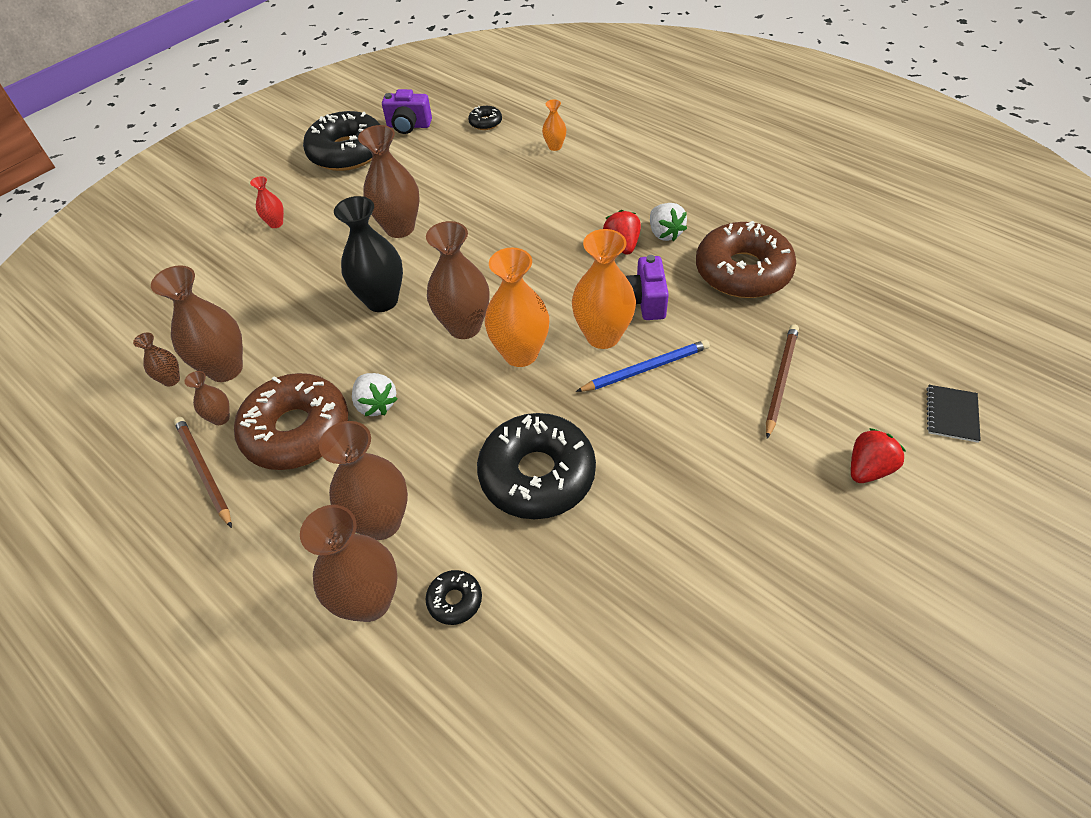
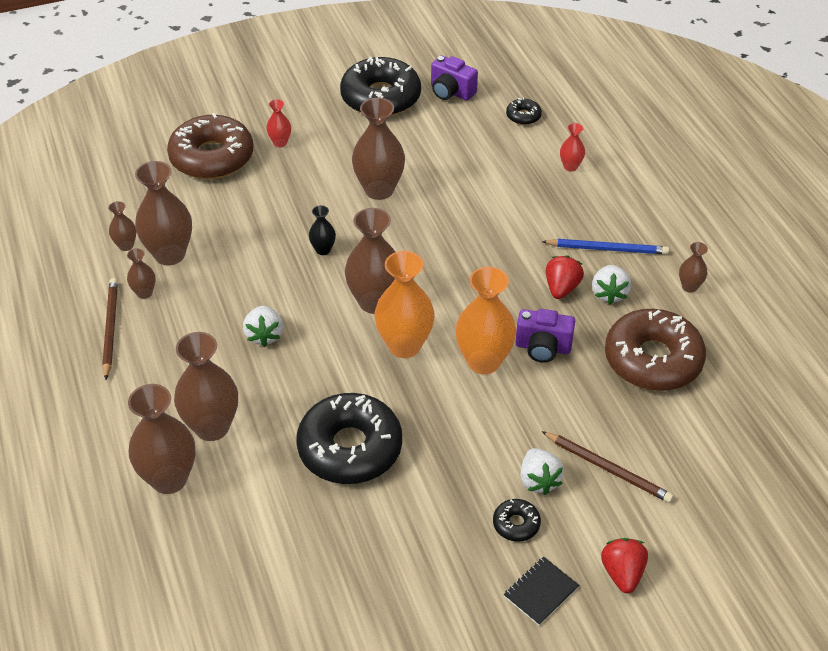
camera: 25 degrees right, 5 degrees down
(297, 431) = (193, 329): brown donut -> brown donut (212, 157)
(382, 300) = (323, 250): black vase -> black vase, size x0.49
(455, 600) = (228, 508): black donut -> black donut (516, 524)
(555, 146) = (570, 166): orange vase -> red vase
(645, 301) = (543, 347): purple camera -> purple camera turned 105 degrees counterclockwise
(645, 369) = (498, 405): blue pencil -> blue pencil (607, 249)
(724, 201) = (689, 287): none -> brown vase
(732, 420) = (538, 480): none -> white strawberry
(780, 380) = (607, 468): brown pencil -> brown pencil turned 75 degrees clockwise
(868, 468) = (622, 573): red strawberry -> red strawberry turned 75 degrees counterclockwise
(951, 414) = (736, 567): black notebook -> black notebook (541, 592)

